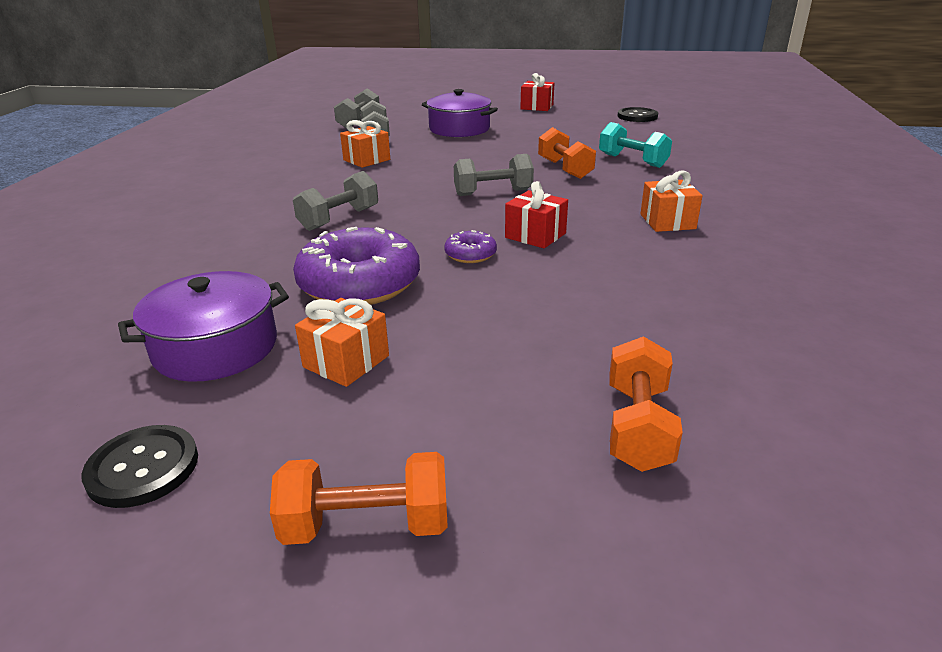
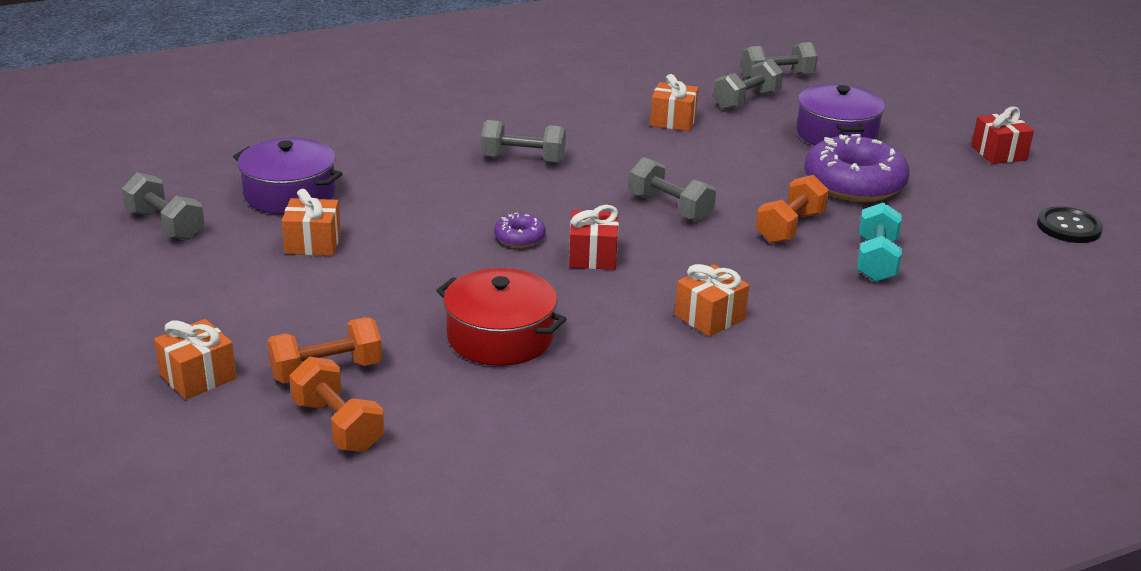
camera: 55 degrees right, 0 degrees up
(143, 468) = (165, 225): black button -> grey dumbbell
(359, 283) = (421, 209): purple donut -> purple donut (854, 183)
(366, 525) = (169, 305): orange dumbbell -> orange dumbbell (338, 425)
(587, 546) = (198, 377): none -> orange gift
(637, 307) = (500, 337): none -> red pot

